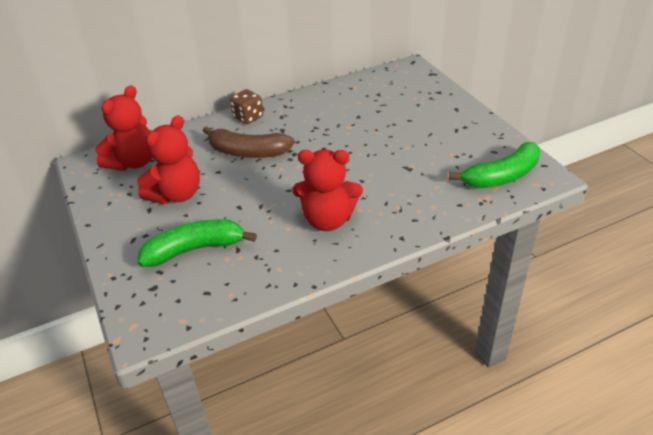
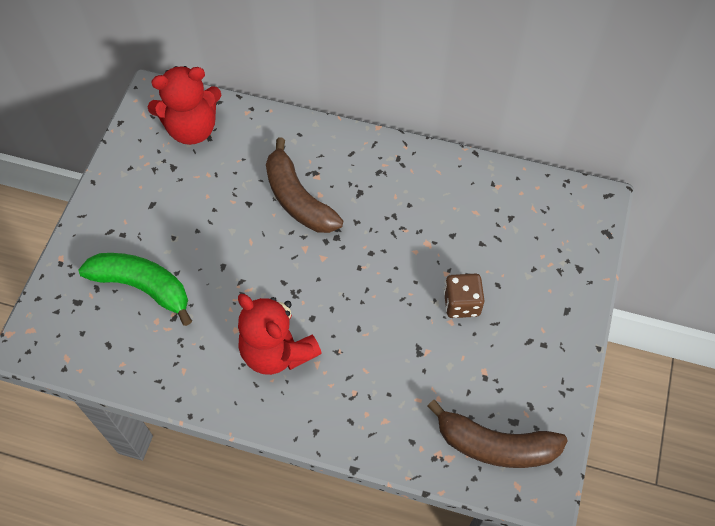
camera: 40 degrees right, 20 degrees up
(176, 194) = (188, 204): red teddy bear -> none
(248, 117) = (346, 147): brown dice -> brown dice (461, 303)
(501, 176) = (495, 445): green banana -> brown banana

